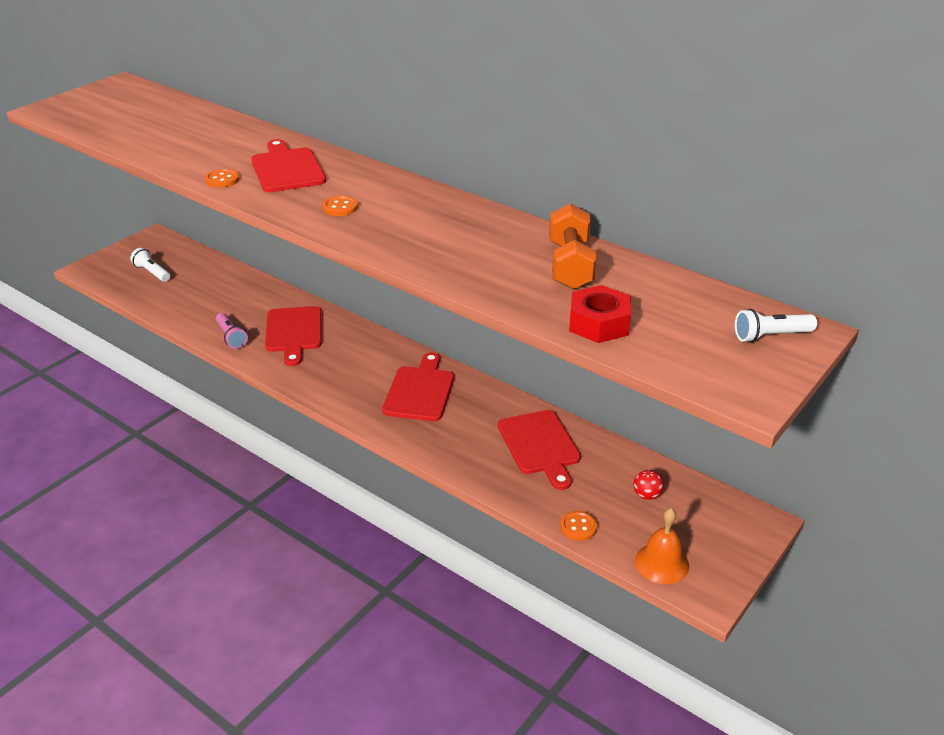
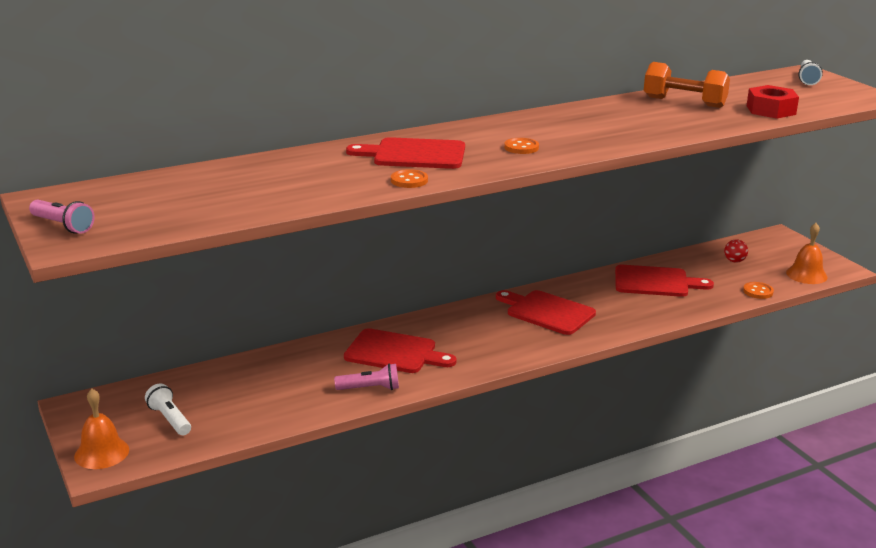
camera: 65 degrees left, 10 degrees down
(76, 100) = (63, 226): none -> pink flashlight
(103, 264) = (101, 453): none -> orange bell
(152, 273) = (169, 419): white flashlight -> white flashlight turned 75 degrees clockwise

